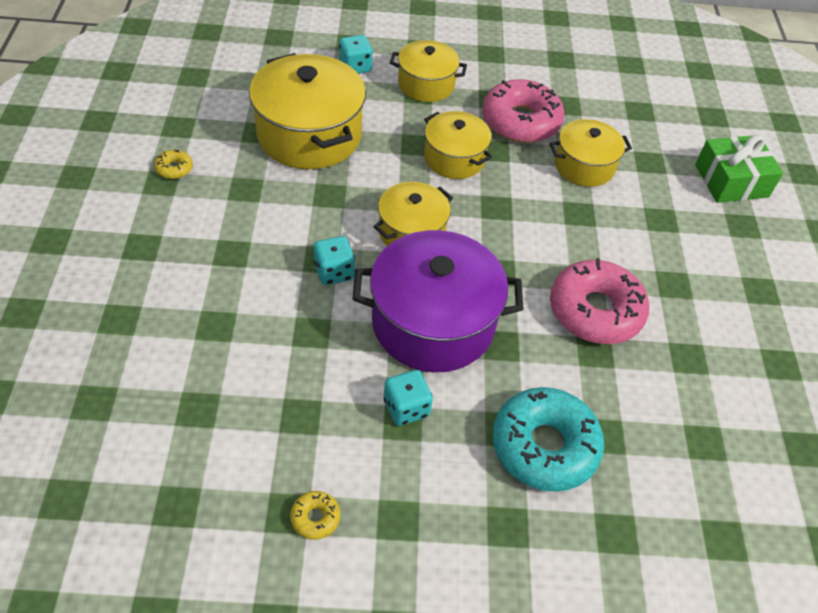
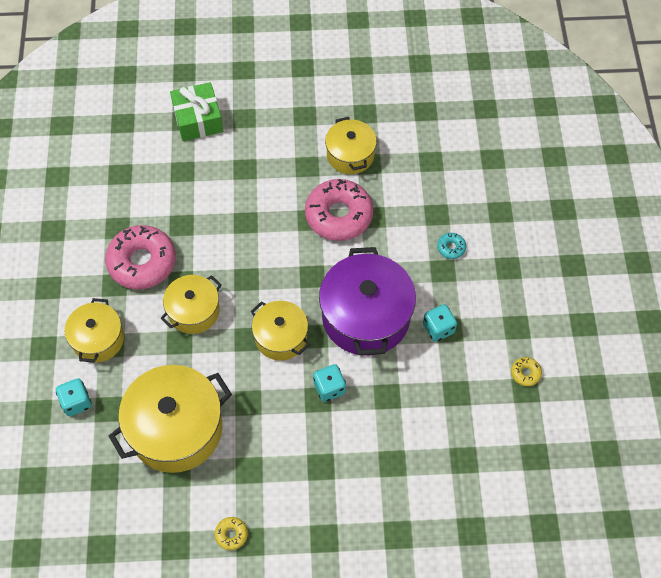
camera: 90 degrees left, 10 degrees up
(544, 446) = (451, 248): turquoise donut -> turquoise donut, size x0.42
(584, 166) = (192, 217): yellow pot -> yellow pot (350, 155)

